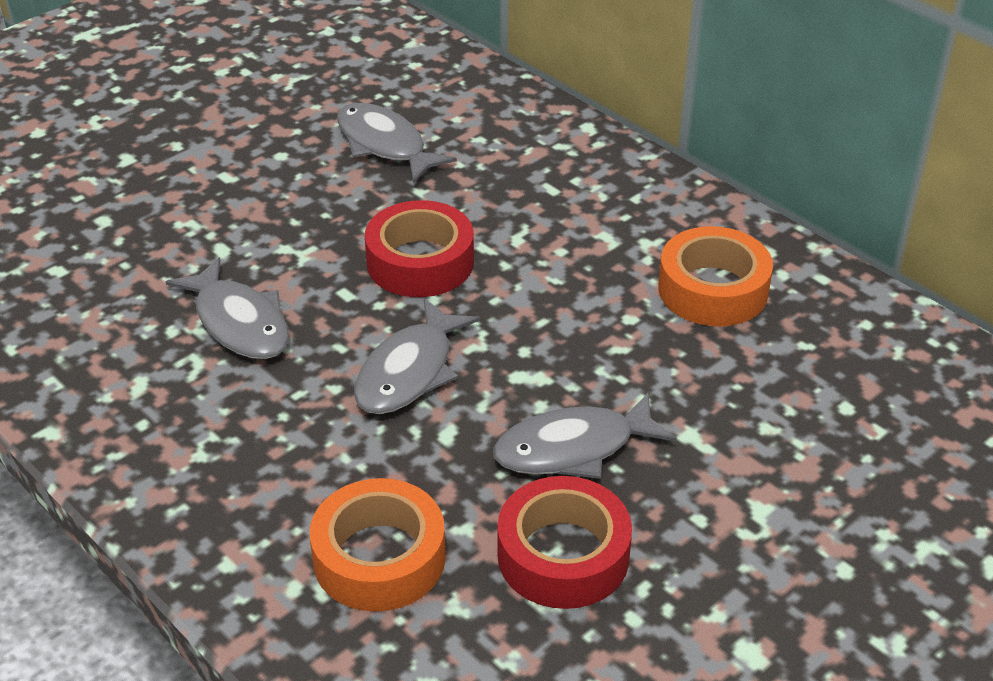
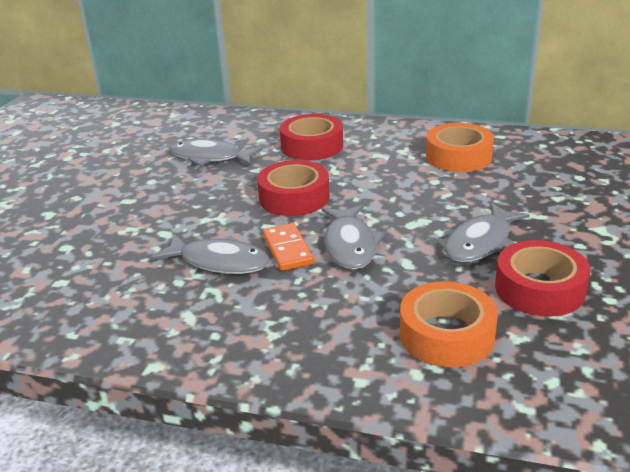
camera: 30 degrees left, 10 degrees down
(330, 342) = (287, 250): none -> orange domino
(533, 180) = (312, 146): none -> red tape

